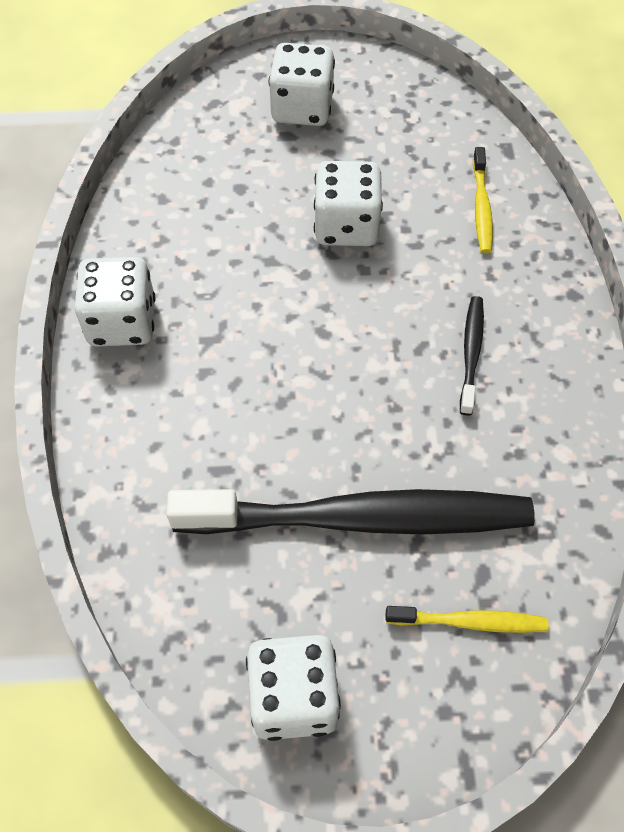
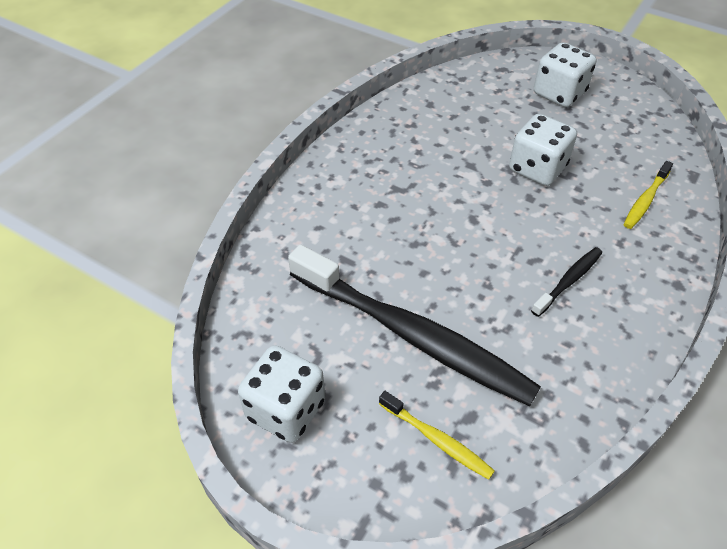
camera: 35 degrees right, 10 degrees down
(122, 322) = (353, 155): white dice -> none

